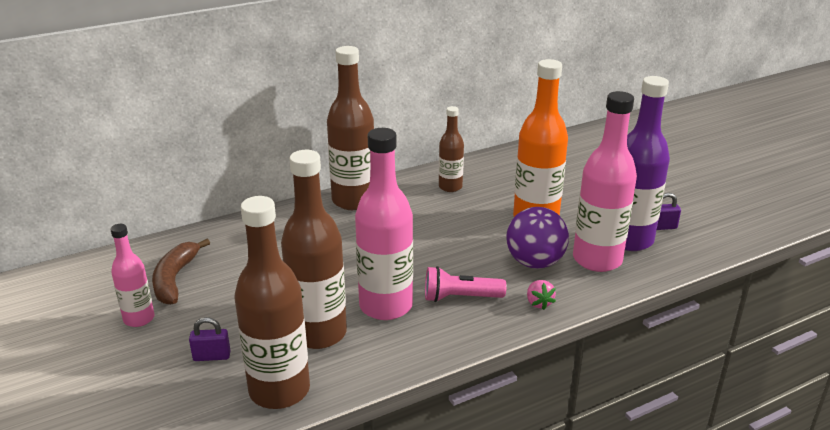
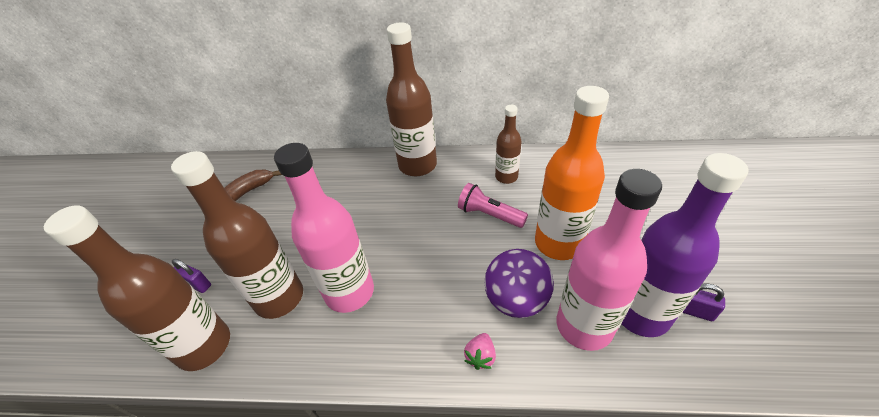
camera: 35 degrees right, 15 degrees up
(139, 319) = (192, 225): pink bottle -> none
(460, 297) = (415, 312): pink flashlight -> pink flashlight (489, 215)

